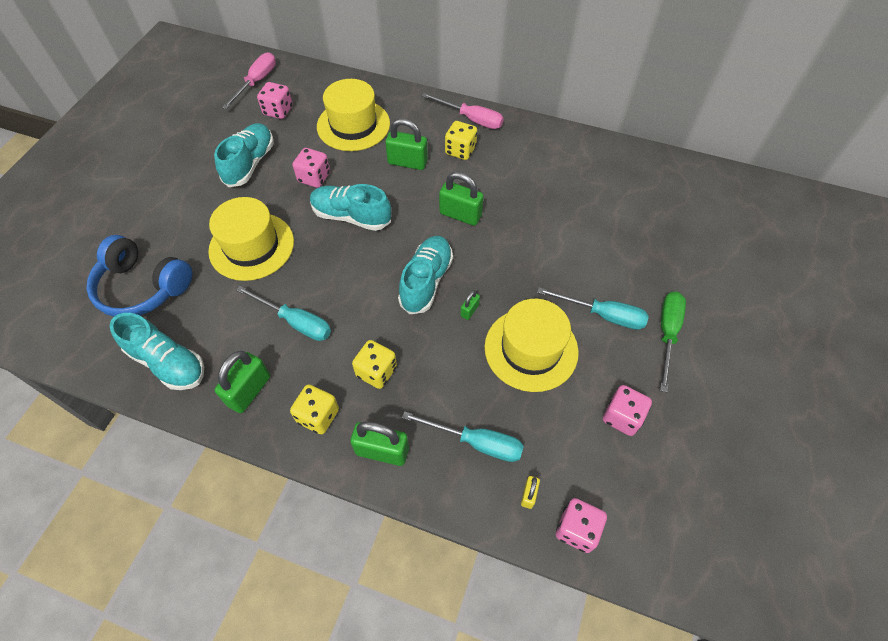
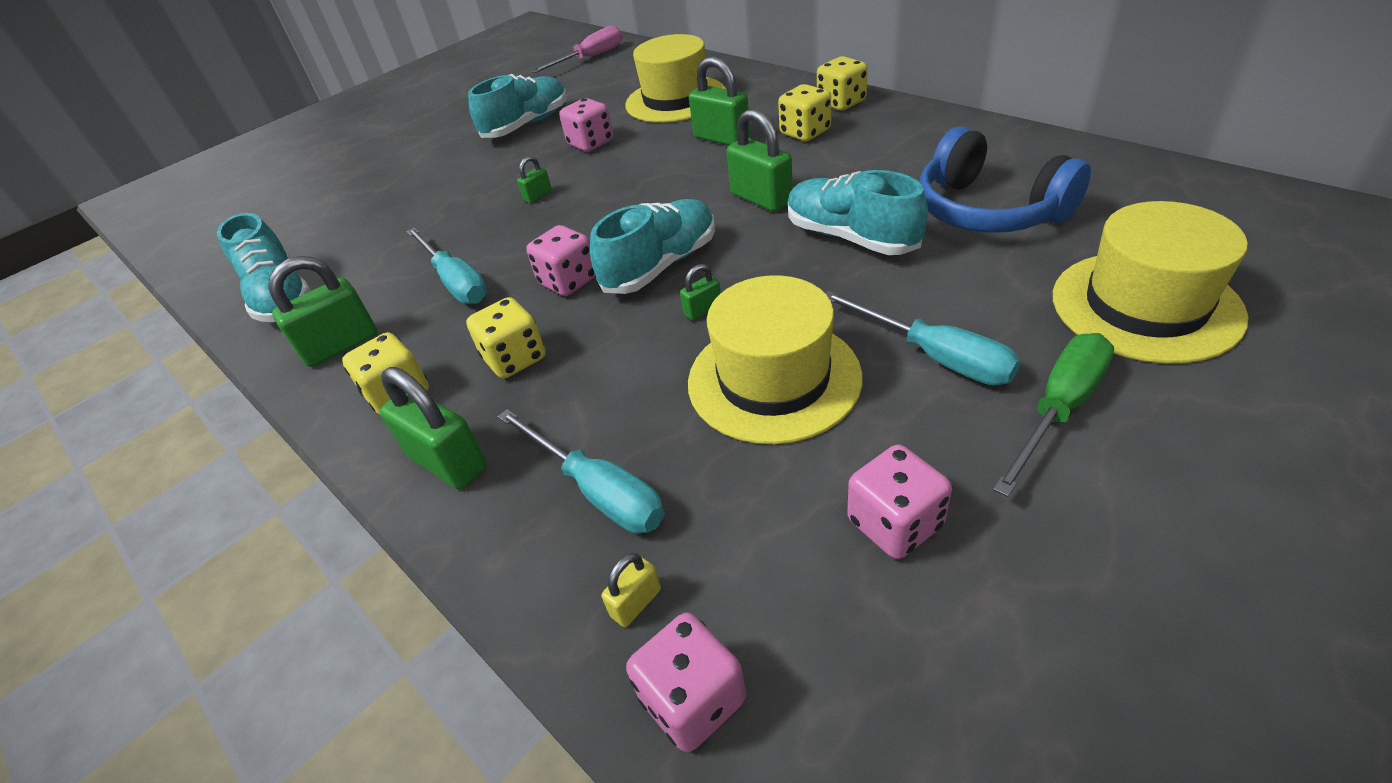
camera: 30 degrees right, 15 degrees down
(143, 287) = (321, 221): blue headphones -> blue headphones (988, 210)
(251, 246) = (467, 199): yellow hat -> yellow hat (1145, 306)
(278, 111) = (595, 82): pink dice -> pink dice (569, 281)
(305, 235) = (538, 196): none -> green padlock
(351, 216) = (608, 184): turquoise shoe -> turquoise shoe (851, 237)
(471, 119) = (841, 103): pink screwdriver -> yellow dice

